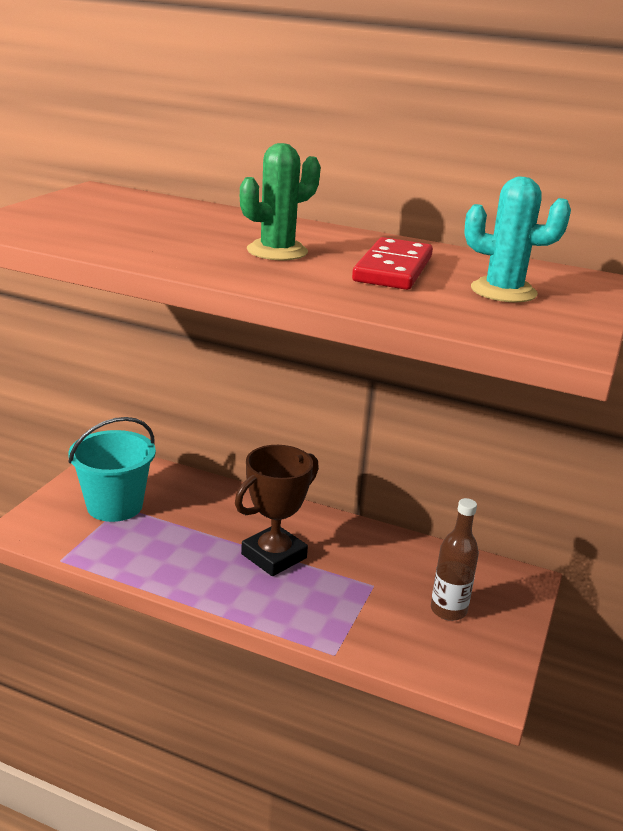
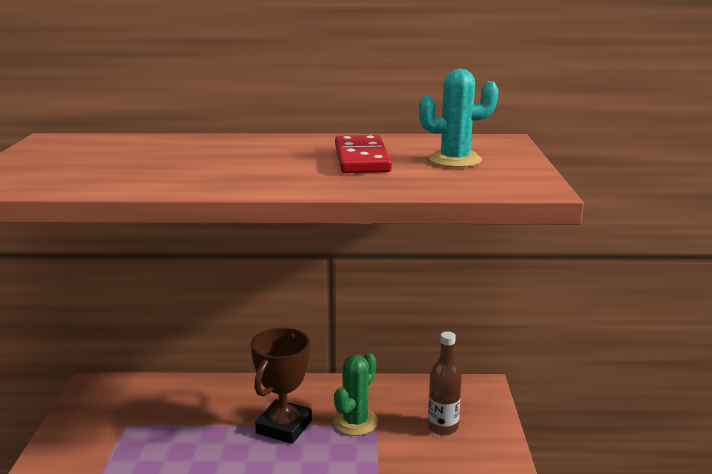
camera: 20 degrees left, 5 degrees down
(114, 506) = (119, 425): turquoise bucket -> none
(277, 251) = (259, 162): green cactus -> green cactus (355, 422)

